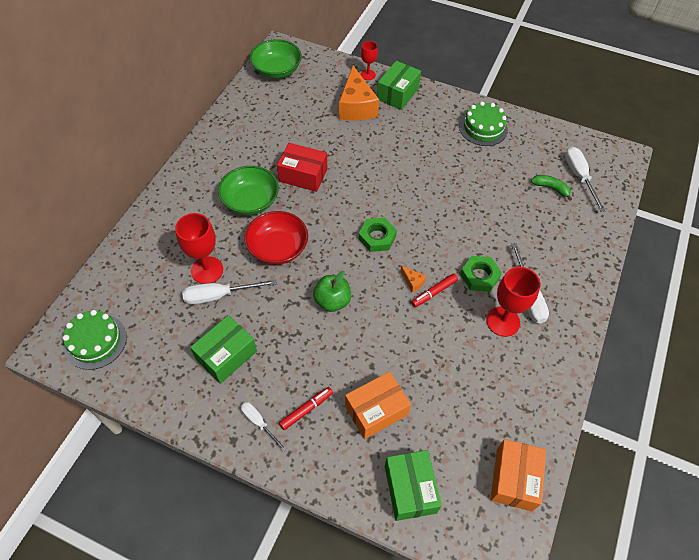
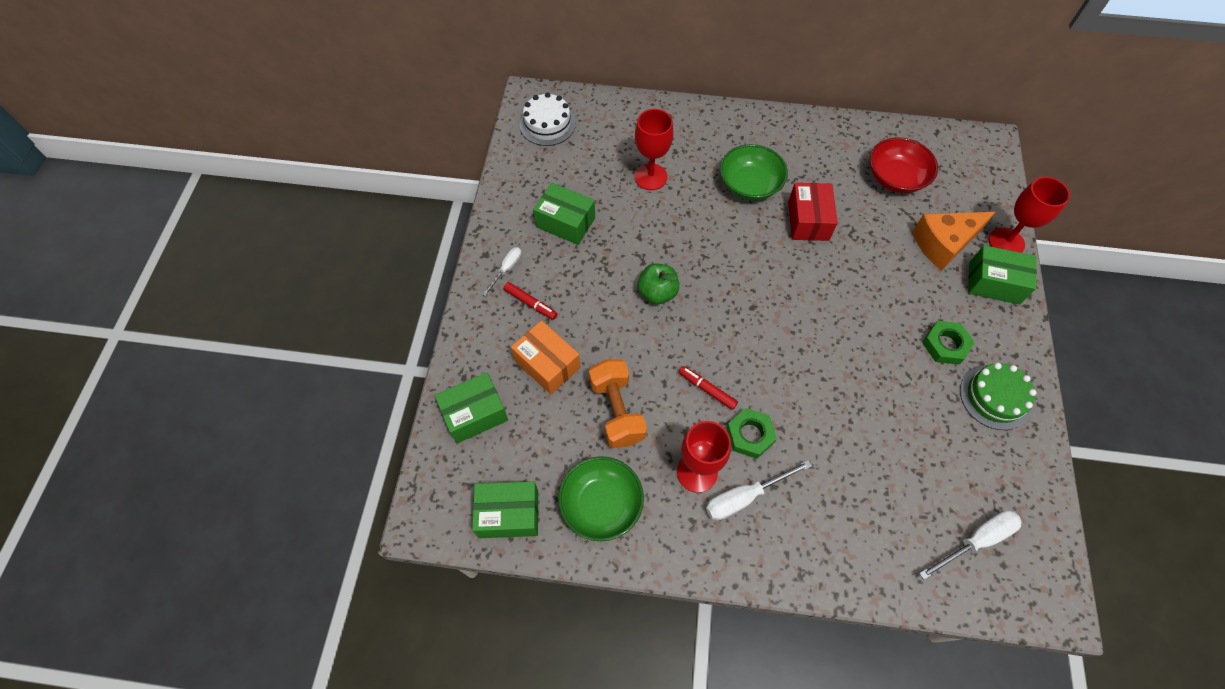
camera: 75 degrees right, 5 degrees up
(95, 341) = (547, 124): green cake -> white cake
(219, 295) = (626, 196): white screwdriver -> none
(277, 70) = (952, 149): green bowl -> green bowl (601, 504)
(278, 248) = (701, 226): red bowl -> red bowl (895, 178)
(368, 75) = (1006, 242): red goblet -> red goblet, size x1.70
(377, 237) = (757, 314): green nut -> green nut (945, 345)
(412, 282) = (712, 364): orange cheese -> none
(436, 364) = (617, 411): none -> orange dumbbell
(514, 479) = (508, 514): orange box -> green box
(550, 188) = (933, 503): green banana -> none

